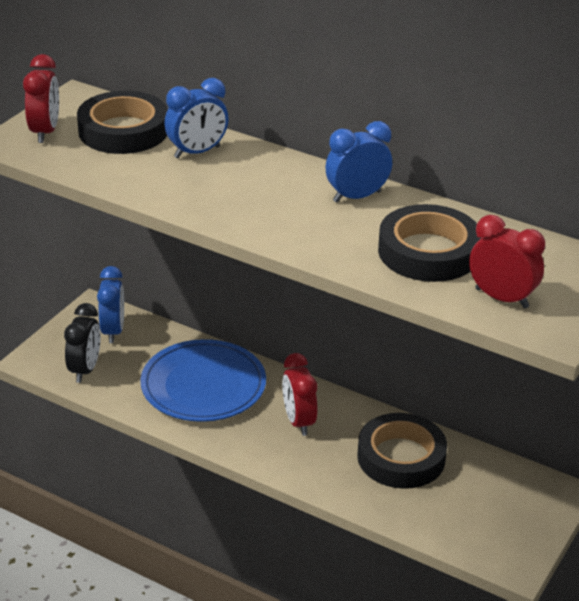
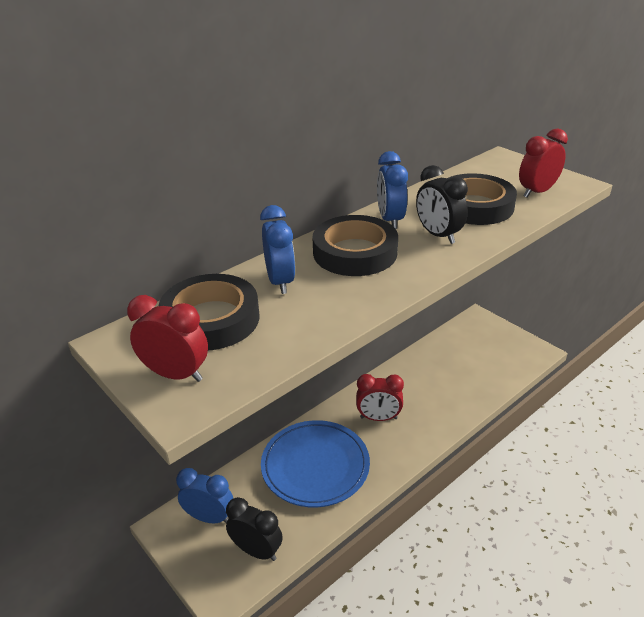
camera: 70 degrees left, 0 degrees up
(337, 231) = (438, 235): none -> black clock
(401, 457) = (431, 375): black tape -> black tape (355, 252)

